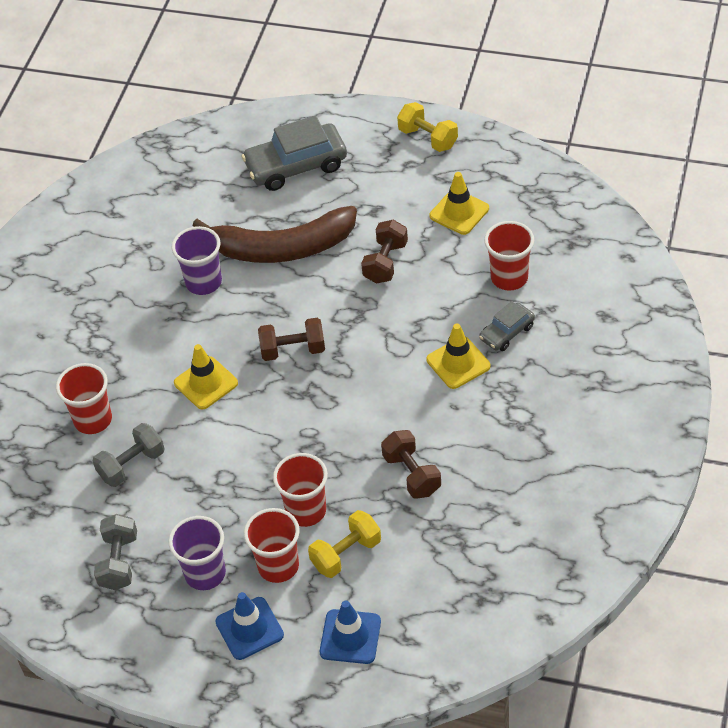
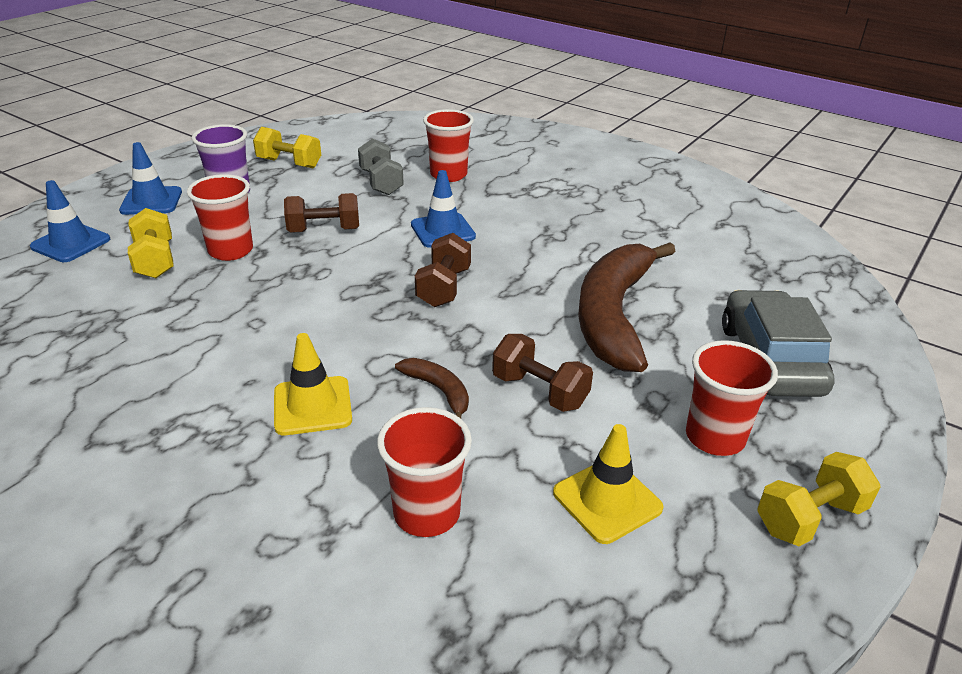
camera: 105 degrees right, 15 degrees down
(119, 562) = (289, 163): grey dumbbell -> yellow dumbbell
(204, 282) = (586, 254): purple cup -> none
(206, 383) = (443, 231): yellow traffic cone -> blue traffic cone
(278, 566) = (191, 225): red cup -> red cup (715, 437)
(411, 309) = (439, 391): none -> brown banana
(411, 474) = (194, 323): brown dumbbell -> brown dumbbell (324, 230)
(507, 332) = (322, 472): grey car -> none

